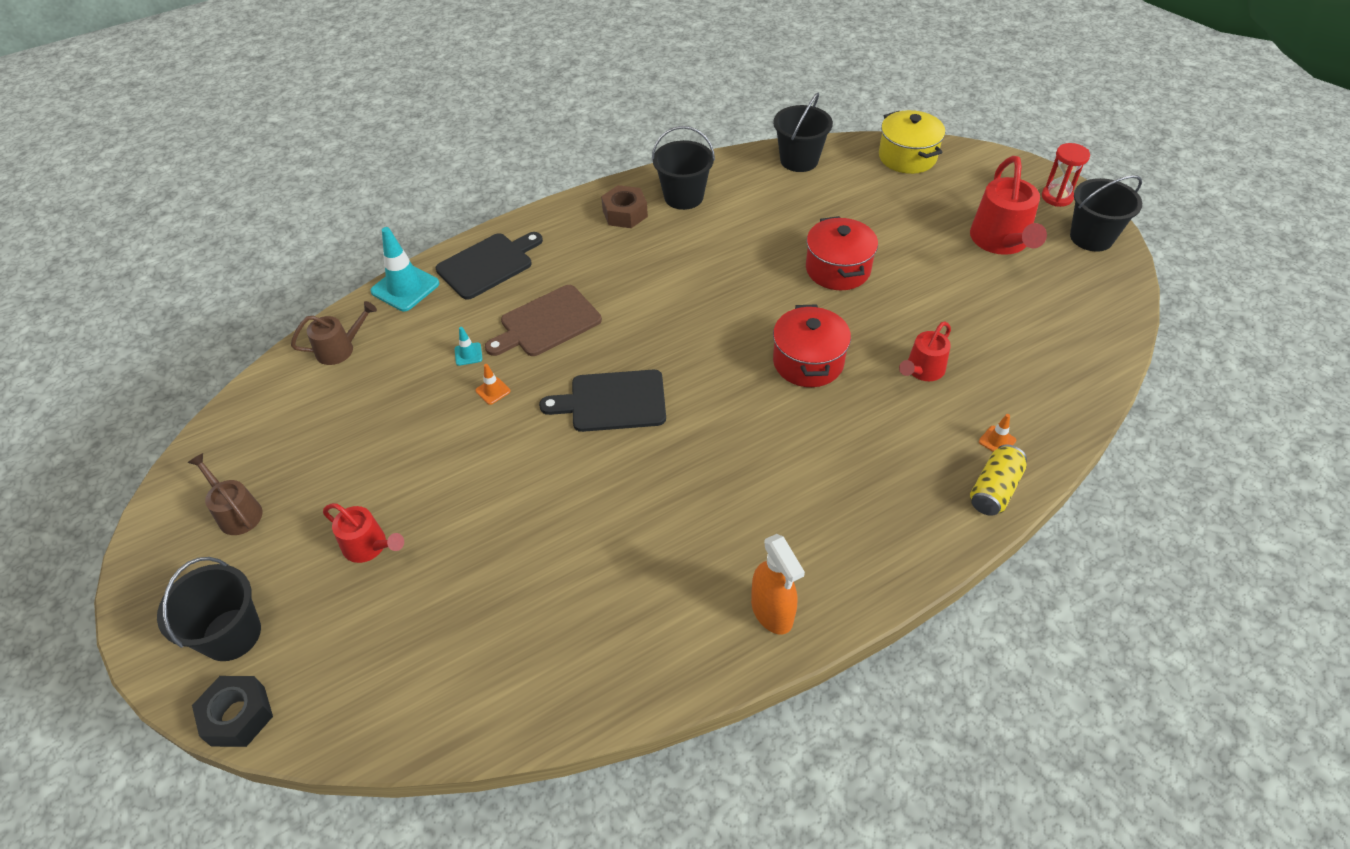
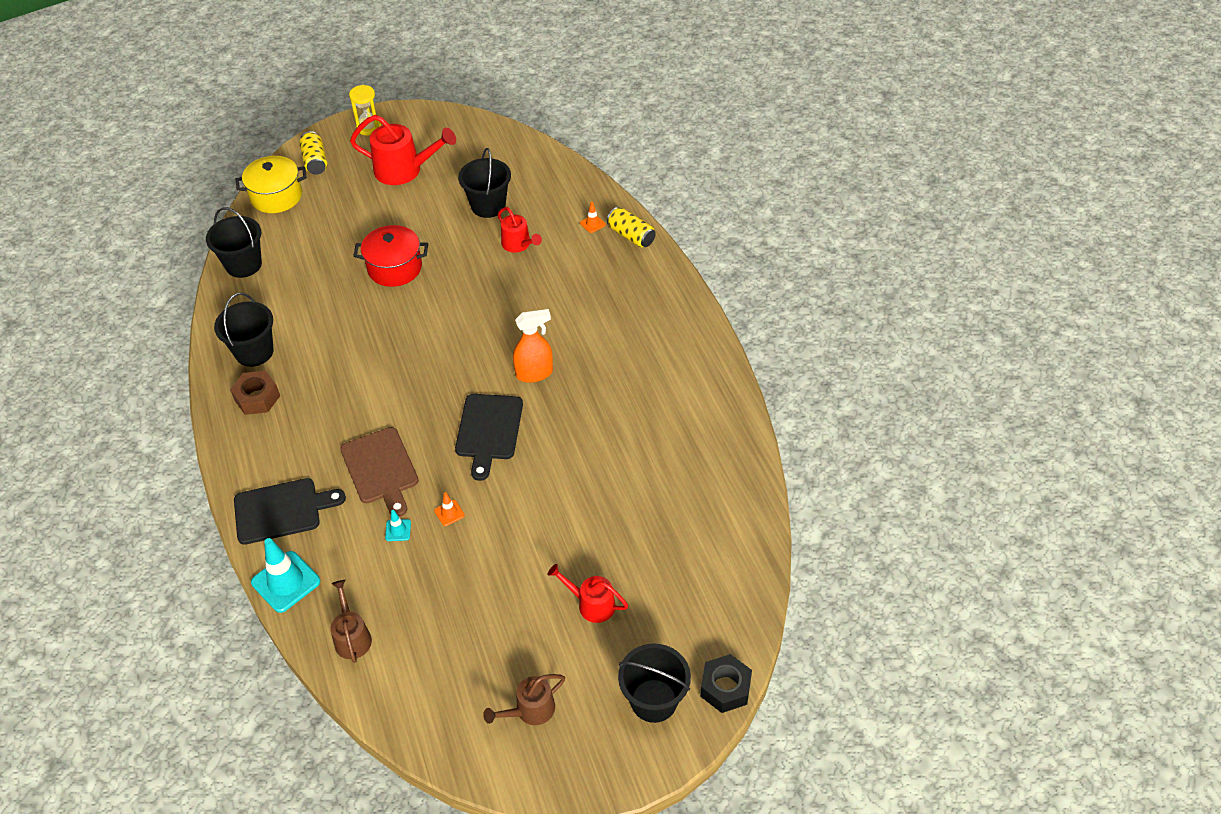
camera: 80 degrees left, 0 degrees up
(369, 546) = (591, 604): red watering can -> red watering can turned 105 degrees counterclockwise
(488, 264) = (282, 510): black cutting board -> black cutting board turned 105 degrees clockwise
(772, 612) = (698, 364): orange spray bottle -> orange spray bottle (534, 373)
(808, 362) = (488, 305): red pot -> none
(976, 170) = (315, 161): none -> yellow can
(1057, 197) = (369, 127): red hourglass -> yellow hourglass
(1091, 237) = (421, 124): black bucket -> black bucket (488, 206)

